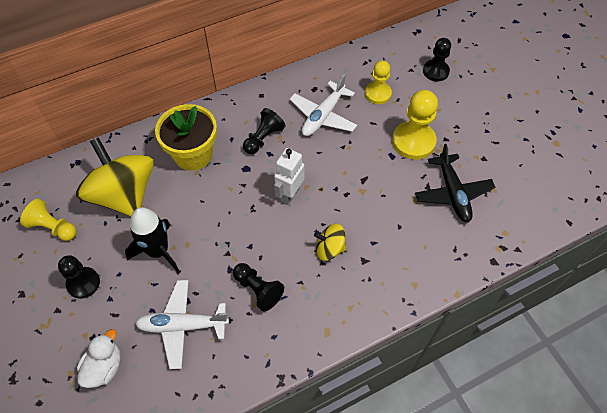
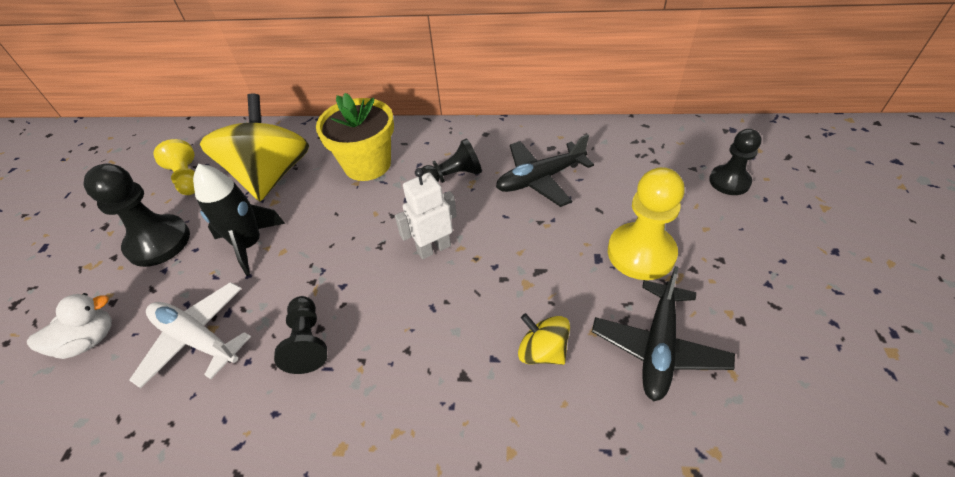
camera: 35 degrees right, 10 degrees down
(83, 283) = (158, 242): black pawn -> black pawn, size x1.55
(323, 116) = (540, 179): white plane -> black plane
(329, 249) = (430, 337): yellow spinning top -> yellow spinning top (542, 351)
(377, 94) = (628, 179): yellow pawn -> none

